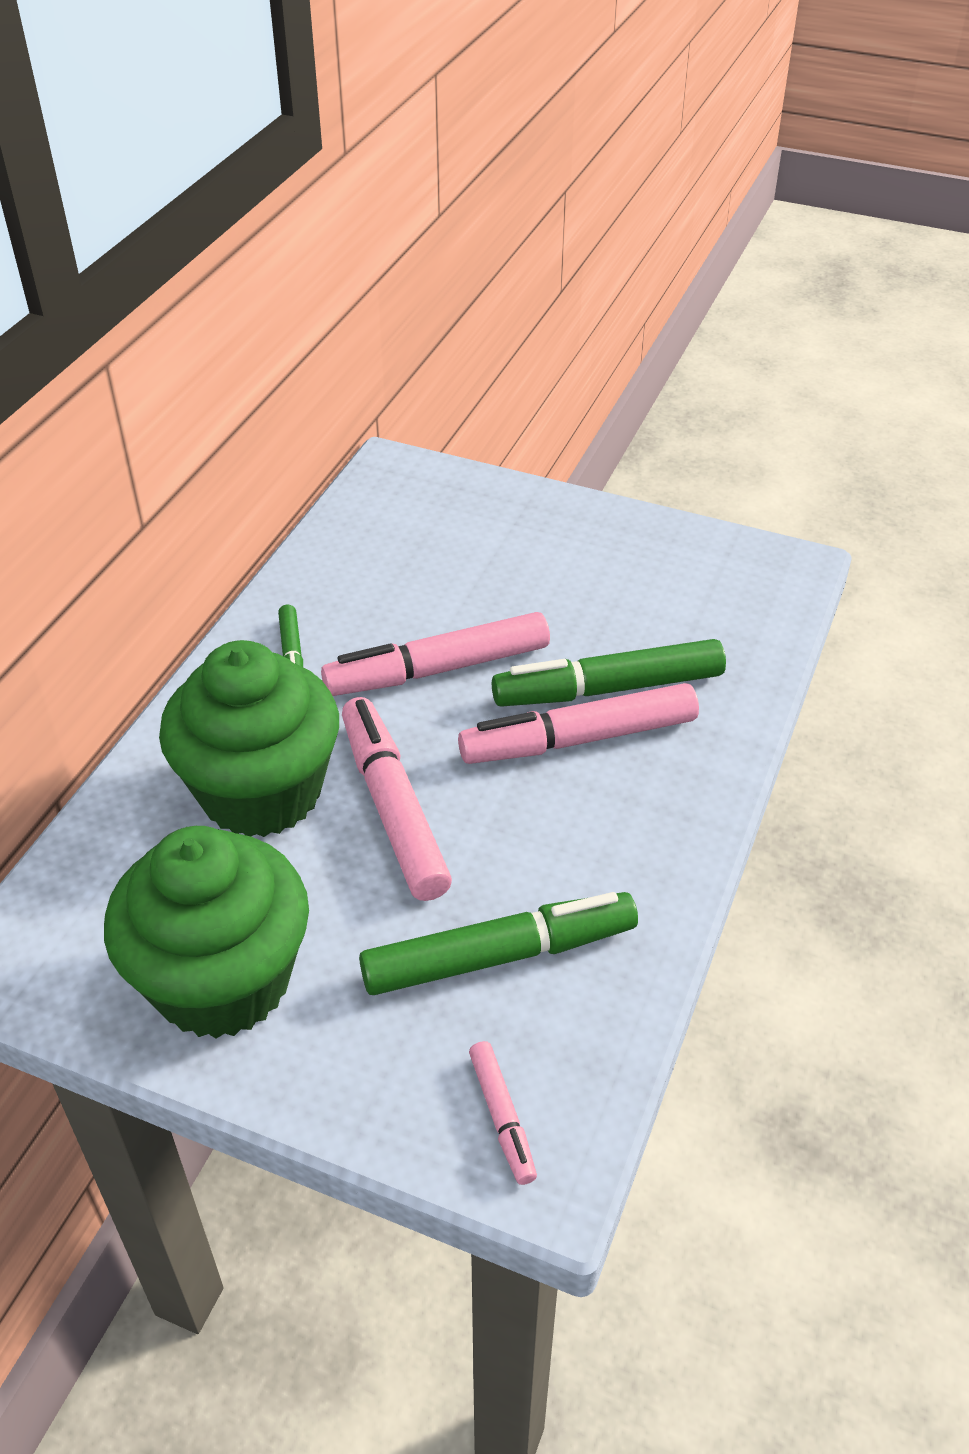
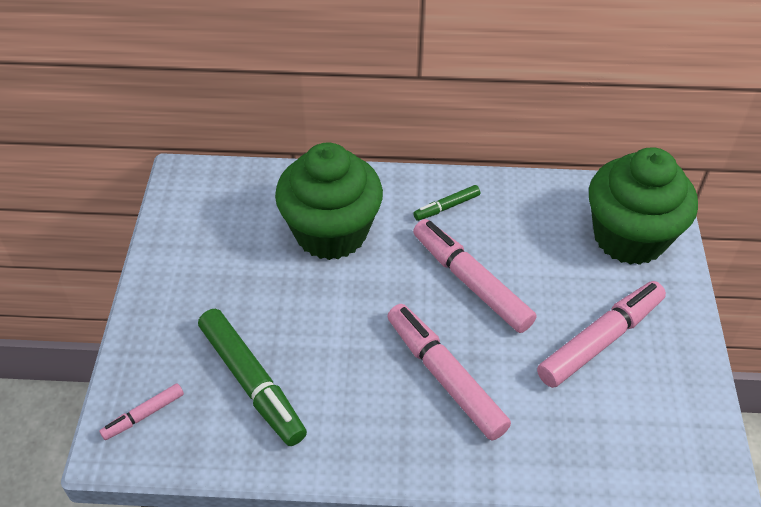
camera: 70 degrees right, 5 degrees up
(222, 981) = (198, 263): green cupcake -> green cupcake (629, 237)
(393, 808) = (344, 296): pink marker -> pink marker (600, 340)
(608, 688) = (501, 381): green marker -> none

